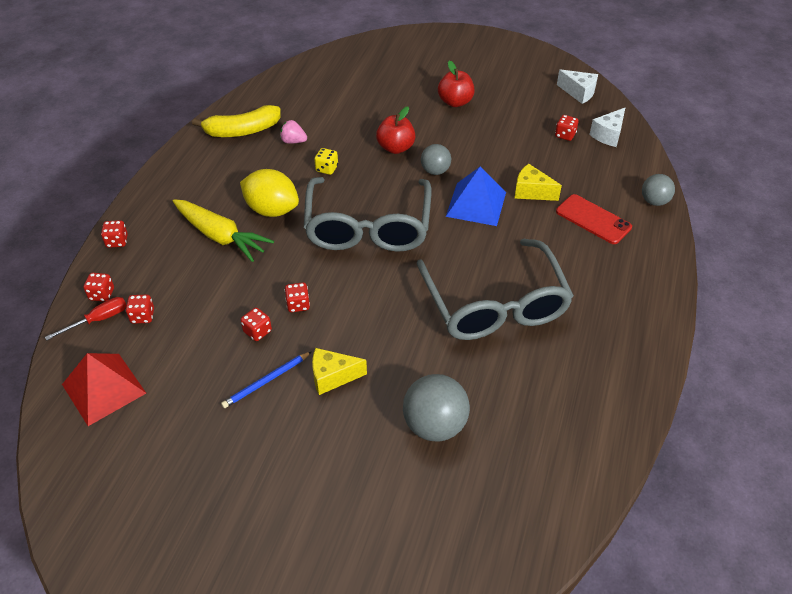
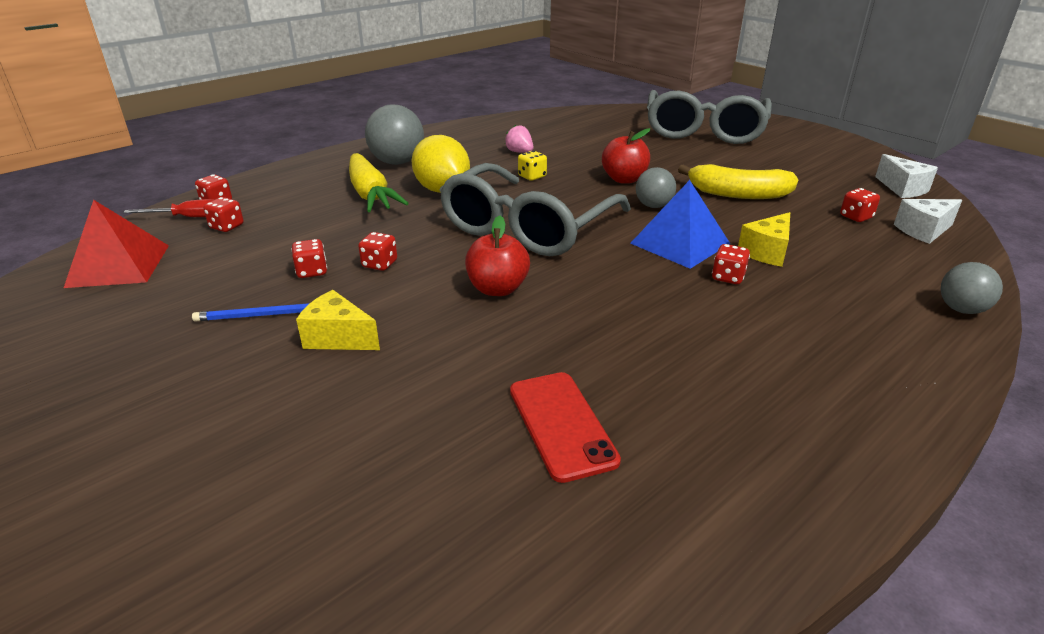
camera: 30 degrees right, 15 degrees down
(117, 241) = (279, 174): red dice -> red dice (728, 277)
(242, 131) = (479, 136): yellow banana -> yellow banana (738, 194)
(434, 425) = (402, 438): grey ball -> grey ball (397, 162)
(455, 102) = (728, 163): red apple -> red apple (497, 289)
(495, 304) = (618, 340): grey glasses -> grey glasses (704, 131)
(531, 192) = (766, 252): yellow cheese -> yellow cheese turned 105 degrees counterclockwise
(593, 219) = (841, 300): red phone -> red phone (561, 424)

